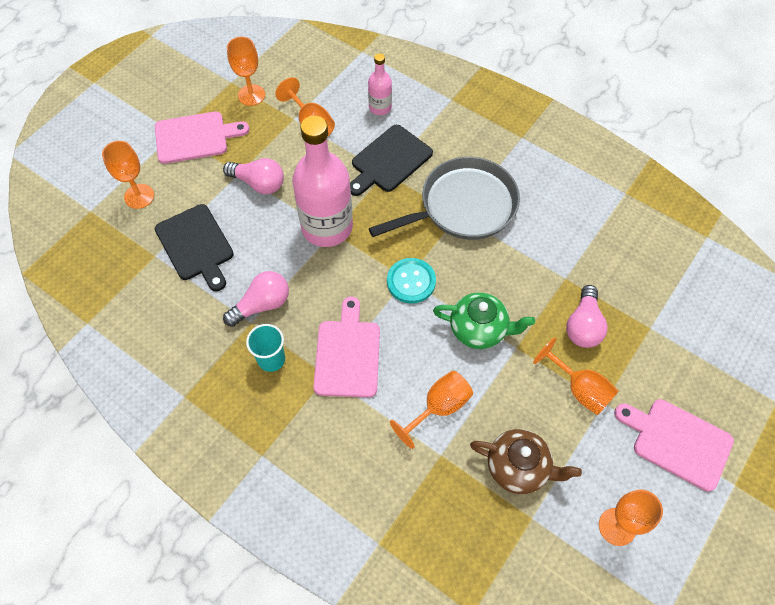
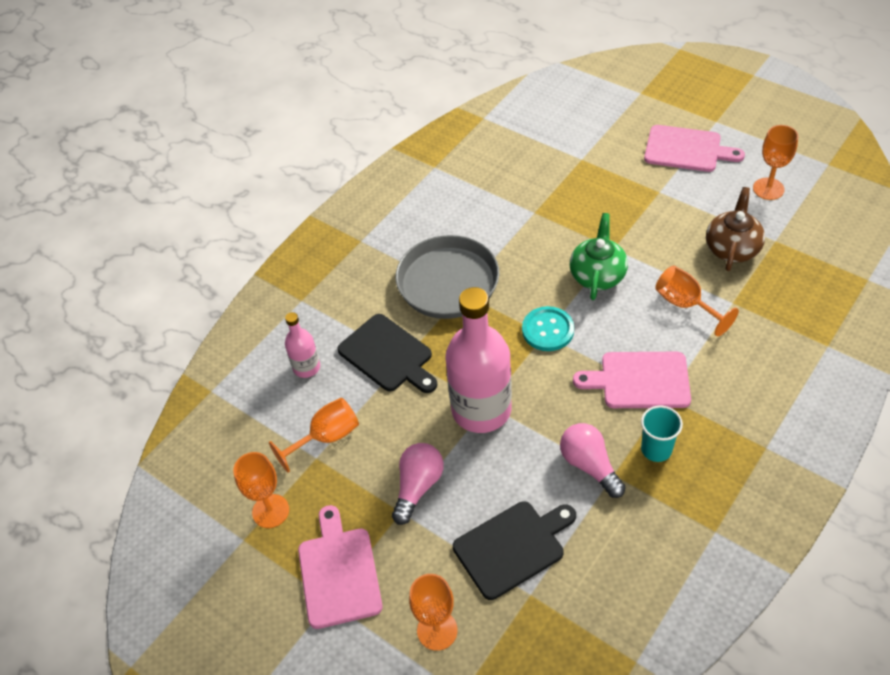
camera: 85 degrees left, 10 degrees down
(580, 389) = (649, 206): orange goblet -> none
(583, 325) = (584, 201): pink light bulb -> none
(677, 441) = (686, 149): pink cutting board -> pink cutting board turned 105 degrees counterclockwise

